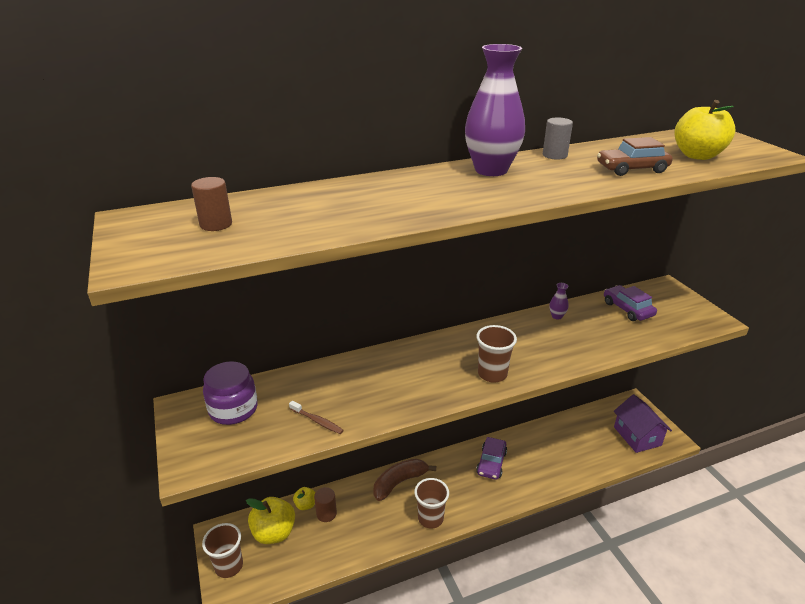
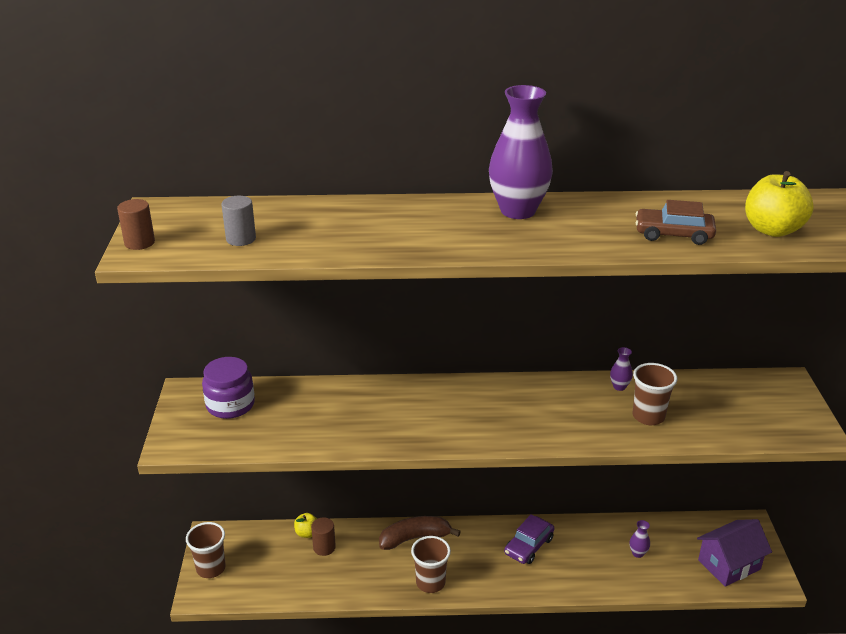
camera: 20 degrees right, 0 degrees up
(216, 224) = (220, 227): brown cylinder -> brown cylinder (139, 243)
(274, 532) = (265, 550): yellow apple -> none
(317, 421) = (301, 434): brown toothbrush -> none
(492, 374) = (502, 431): brown cup -> brown cup (648, 416)
(554, 155) = (605, 203): grey cylinder -> grey cylinder (241, 239)
(572, 445) = (638, 553): none -> purple vase
(627, 309) = (713, 397): purple car -> none
(637, 436) = (729, 564): purple house -> purple house turned 60 degrees clockwise

